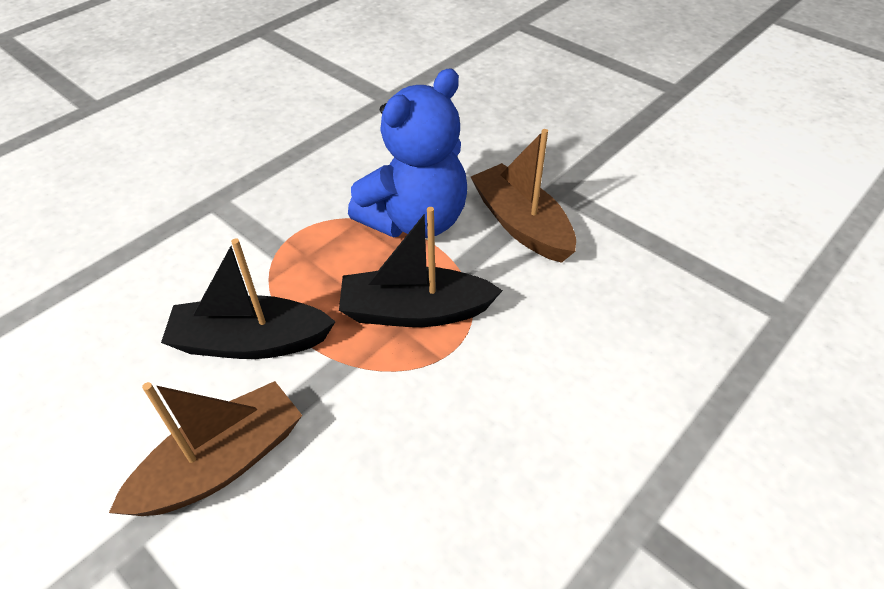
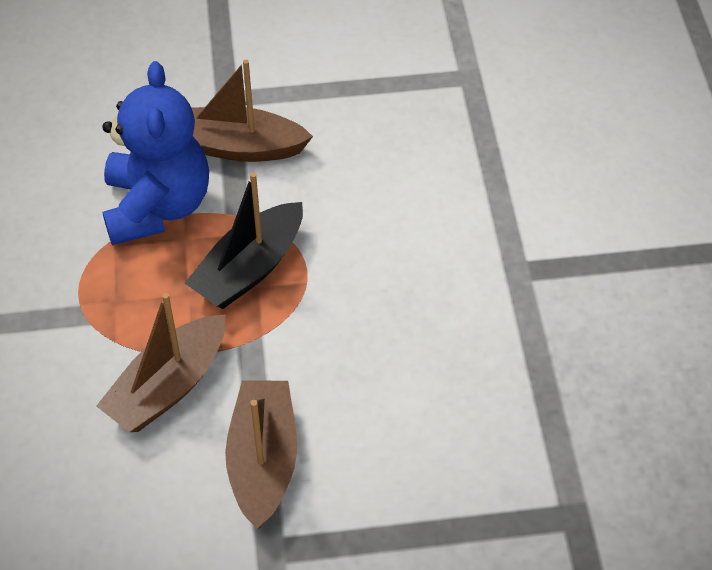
camera: 50 degrees left, 5 degrees up
(251, 342) = (168, 386): black boat -> brown boat

